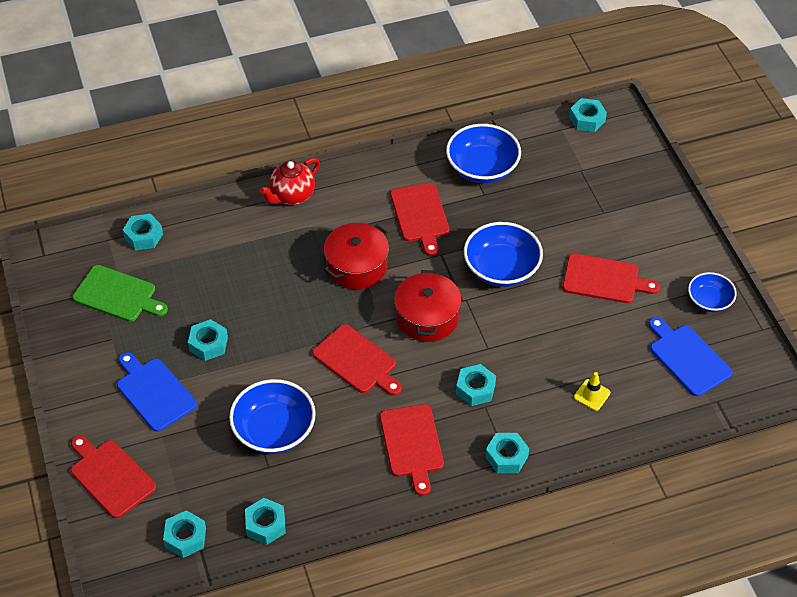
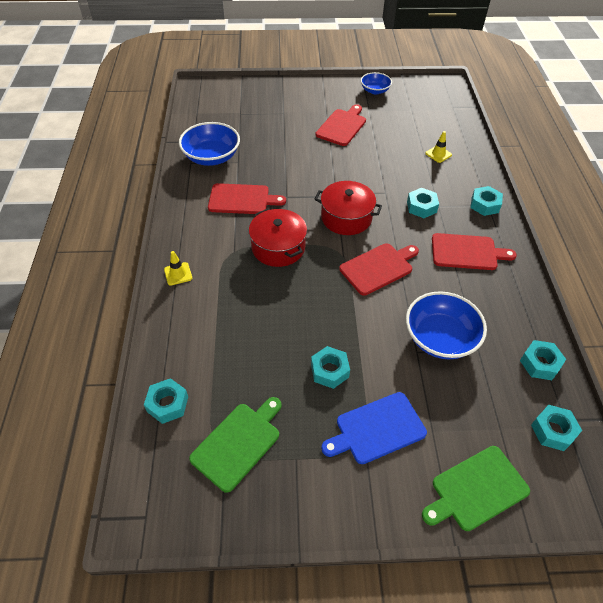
camera: 75 degrees left, 0 degrees up
(110, 476) = (476, 489): red cutting board -> green cutting board
(292, 196) = (178, 274): red teapot -> yellow traffic cone
(501, 269) = (314, 169): blue bowl -> none
(587, 119) = (195, 100): turquoise nut -> none
(688, 358) = (417, 109): blue cutting board -> none

